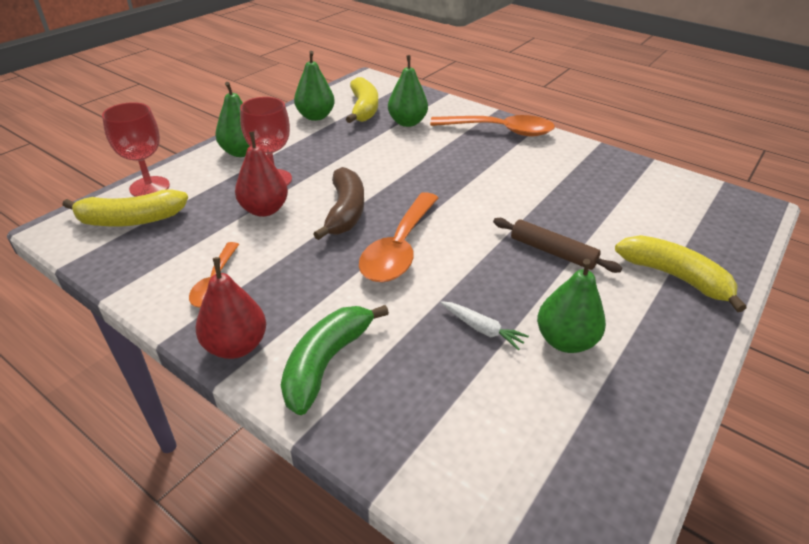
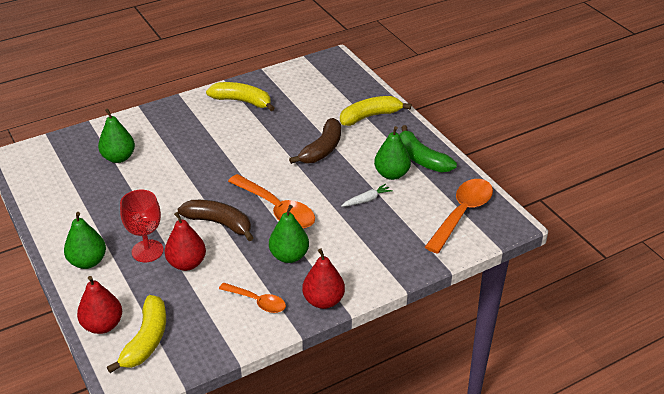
camera: 65 degrees left, 0 degrees up
(149, 187) = (103, 325): red goblet -> red pear
(315, 116) = (62, 205): green pear -> green pear (289, 256)
(326, 362) = (357, 266): green banana -> green banana (421, 159)
(363, 109) = (73, 174): yellow banana -> yellow banana (242, 101)
(500, 131) = (172, 117): orange spoon -> orange spoon (462, 213)
(552, 252) = (322, 149): brown rolling pin -> brown banana

